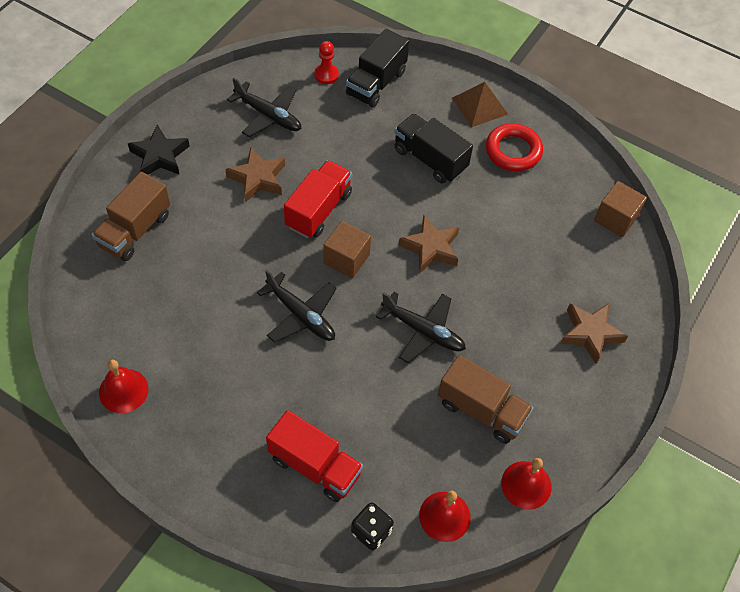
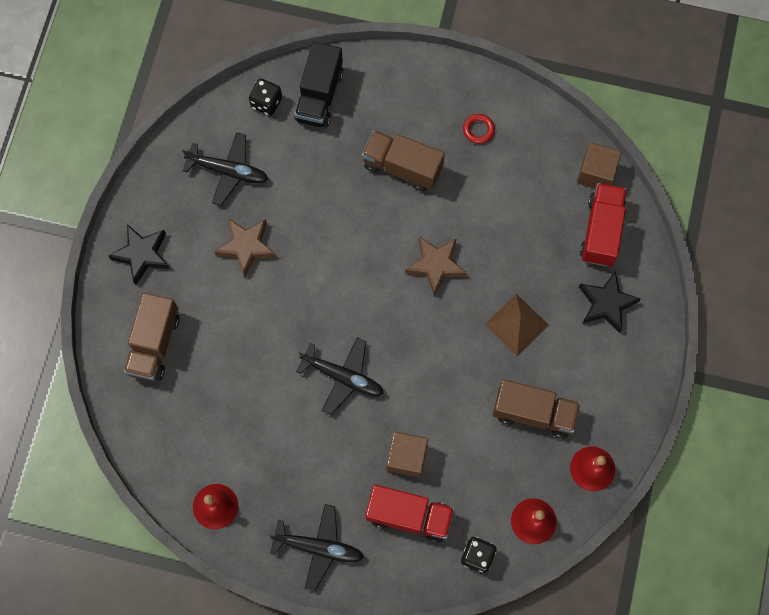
camera: 15 degrees left, 15 degrees up
(319, 210) = (317, 261): red truck -> red truck (601, 231)
(326, 75) = (266, 103): red pawn -> black dice
(346, 259) = (362, 304): brown cube -> brown cube (406, 457)
(422, 331) = (457, 354): black plane -> black plane (318, 547)
(430, 159) = (402, 167): black truck -> brown truck
(479, 106) = (429, 88): brown pyramid -> brown pyramid (516, 324)
(513, 151) = (478, 130): red ring -> red ring, size x0.55
(590, 333) = (606, 303): brown star -> black star

